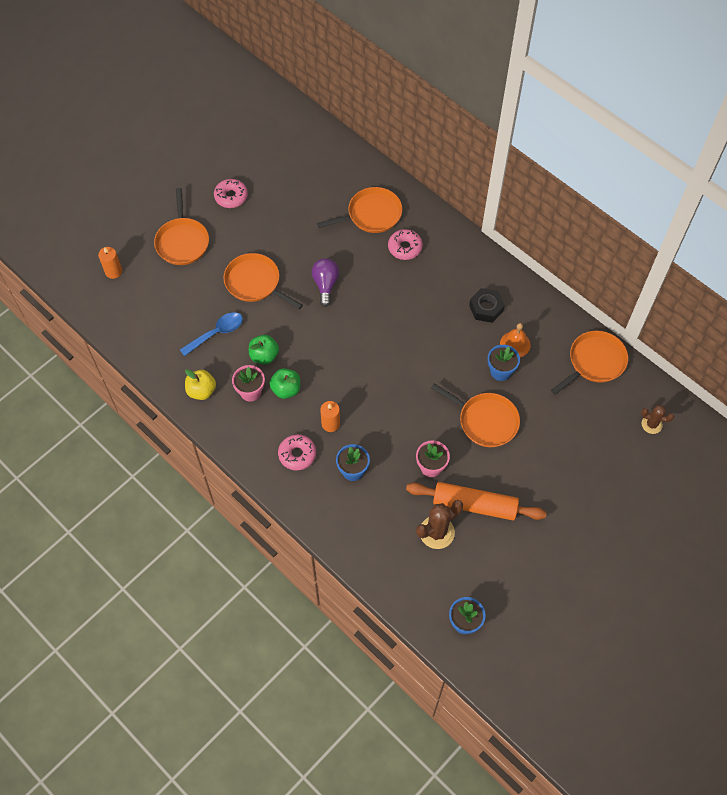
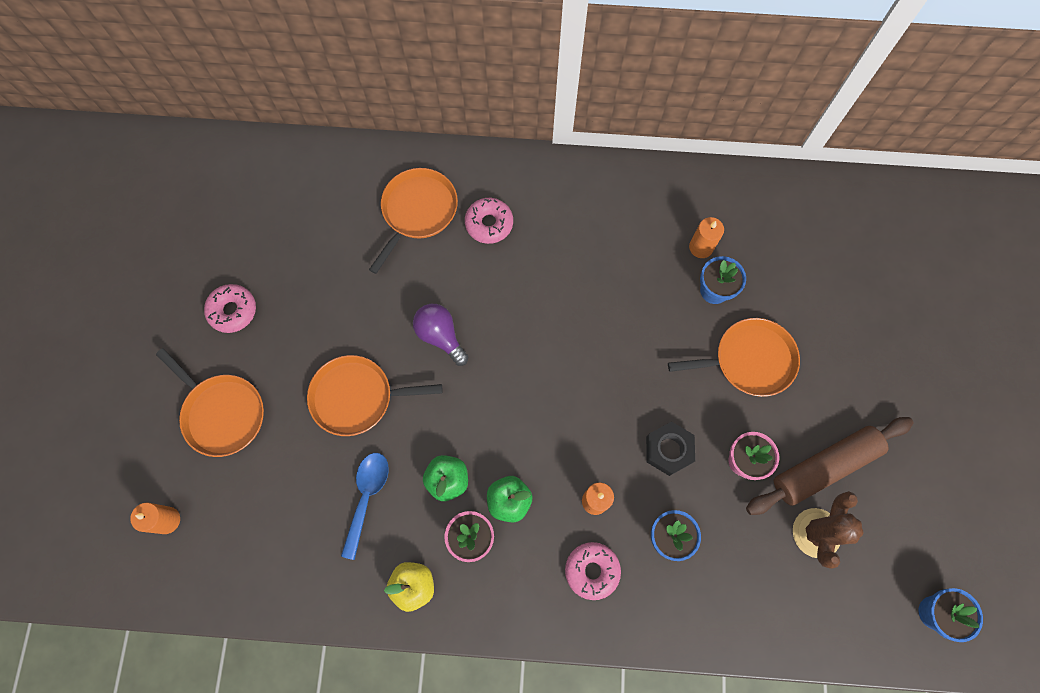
camera: 40 degrees left, 10 degrees up
(474, 505) = (824, 467): orange rolling pin -> brown rolling pin
(486, 308) = (636, 229): black nut -> black nut (668, 450)
(515, 344) = (701, 247): orange bell -> orange candle
(594, 362) = (793, 205): orange pan -> none
(651, 424) = (905, 231): brown cactus -> none

